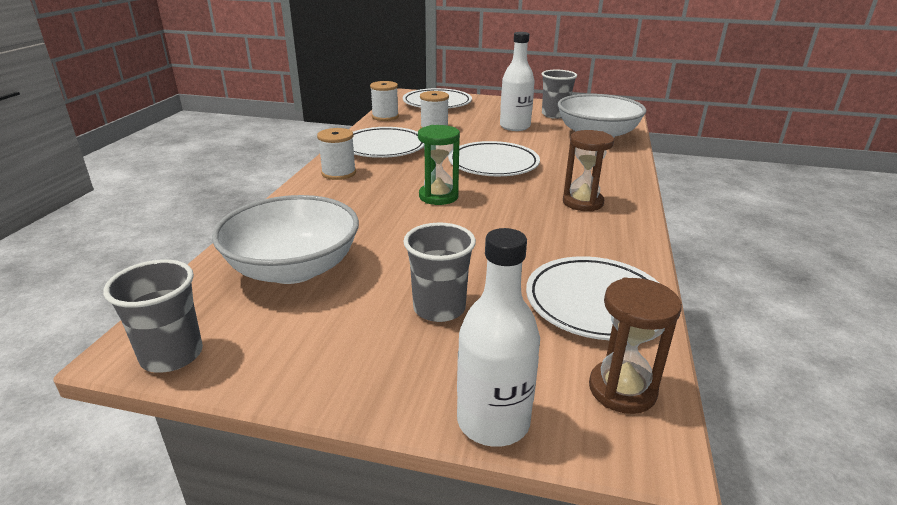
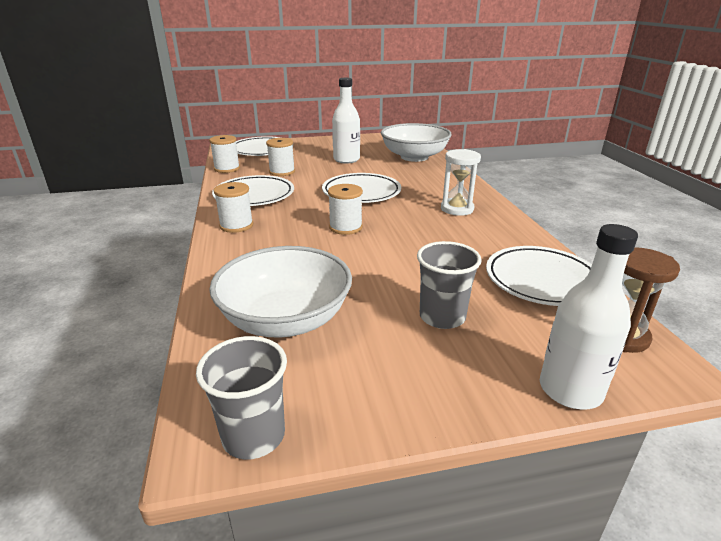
camera: 25 degrees left, 0 degrees up
(438, 196) = (345, 227): green hourglass -> white spool
(555, 115) = (367, 146): grey cup -> none
(582, 202) = (457, 209): brown hourglass -> white hourglass

